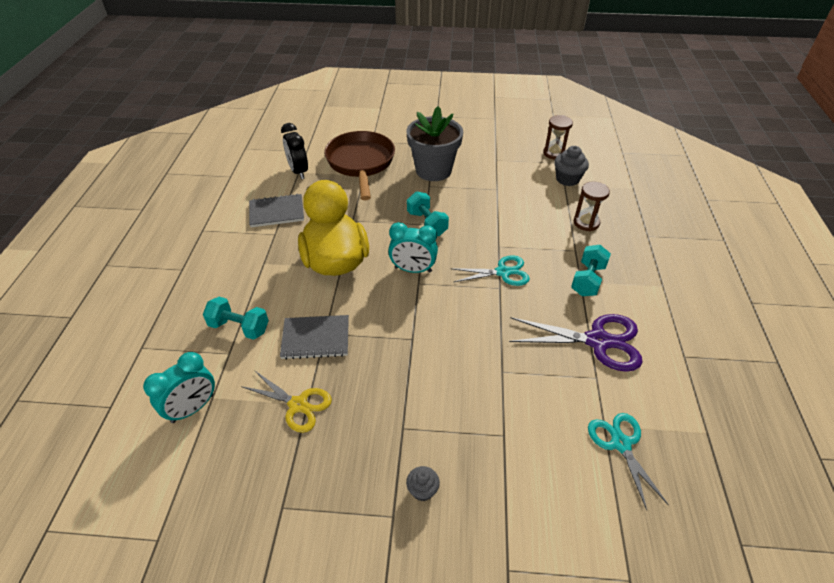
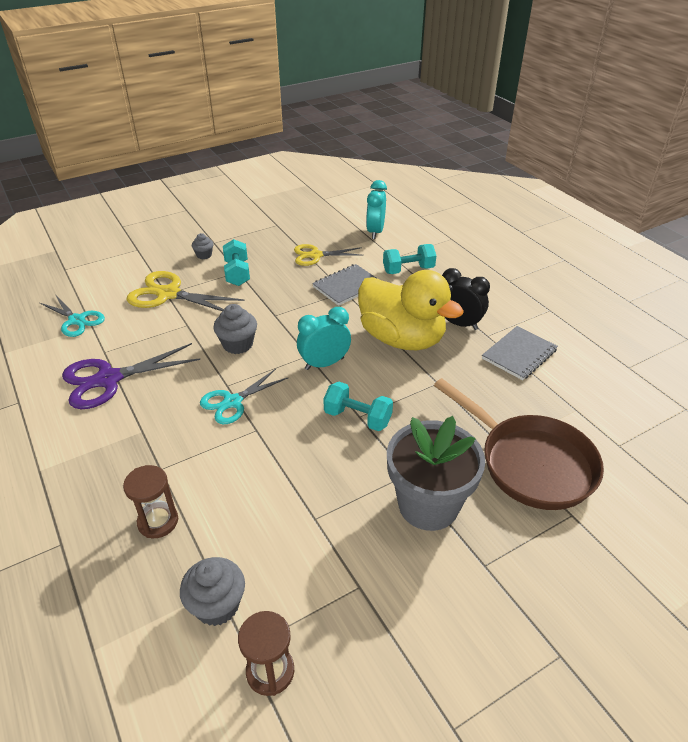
camera: 145 degrees right, 5 degrees down
(298, 171) = (577, 410): black clock -> black clock (459, 323)
(468, 322) = (238, 344): none -> grey cupcake
(502, 432) = (168, 294): none -> yellow scissors
(588, 280) = (134, 436): turquoise dumbbell -> turquoise dumbbell (237, 273)

